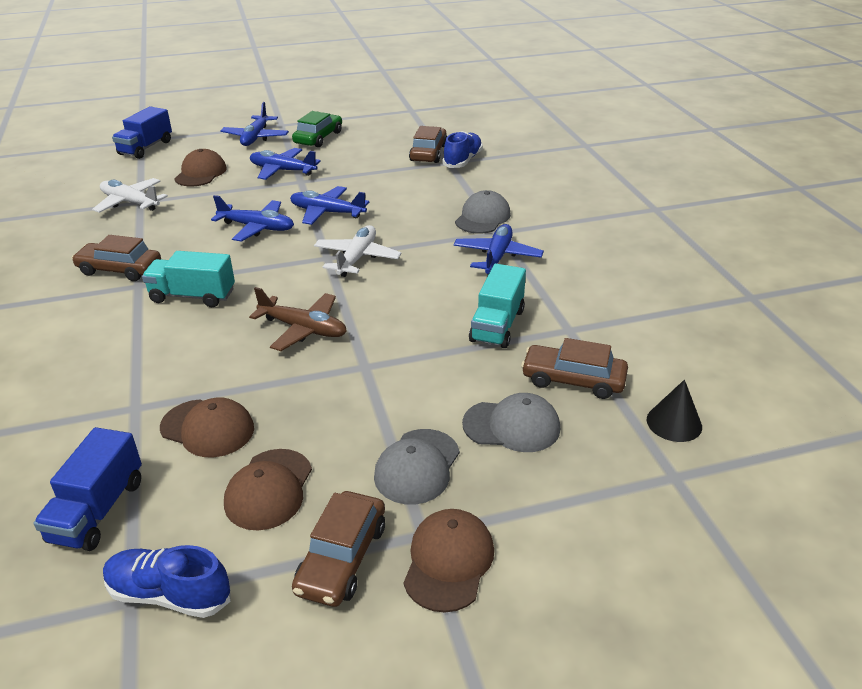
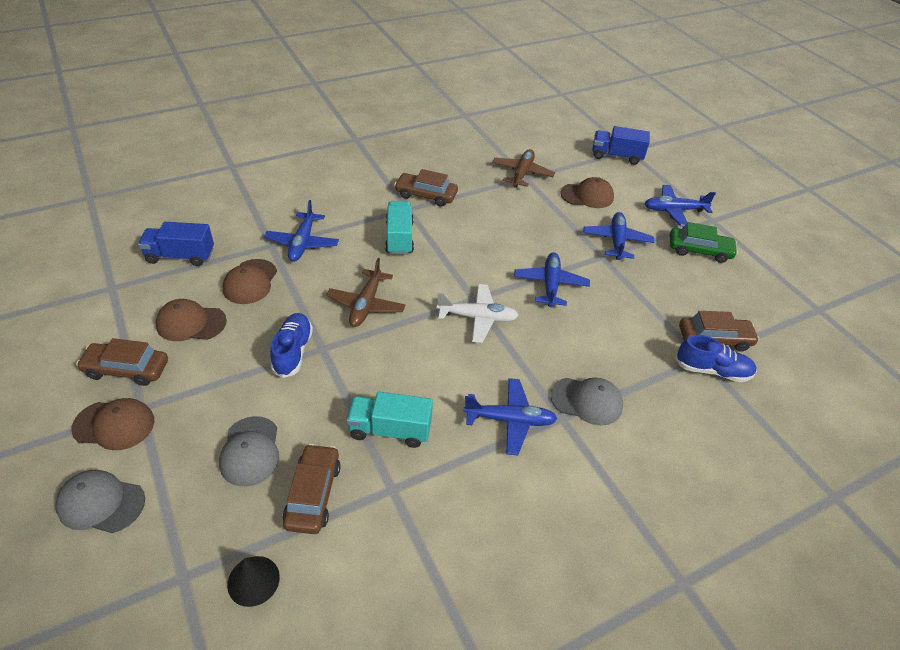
camera: 75 degrees right, 10 degrees up
(120, 269) = (426, 195): brown car -> brown car turned 75 degrees counterclockwise
(130, 203) = (522, 173): white plane -> brown plane
(169, 594) = (113, 301): blue shoe -> blue shoe (293, 351)
(257, 228) = (508, 248): blue plane -> blue plane (302, 243)
(417, 466) = (207, 396): grey cap -> grey cap (101, 503)

